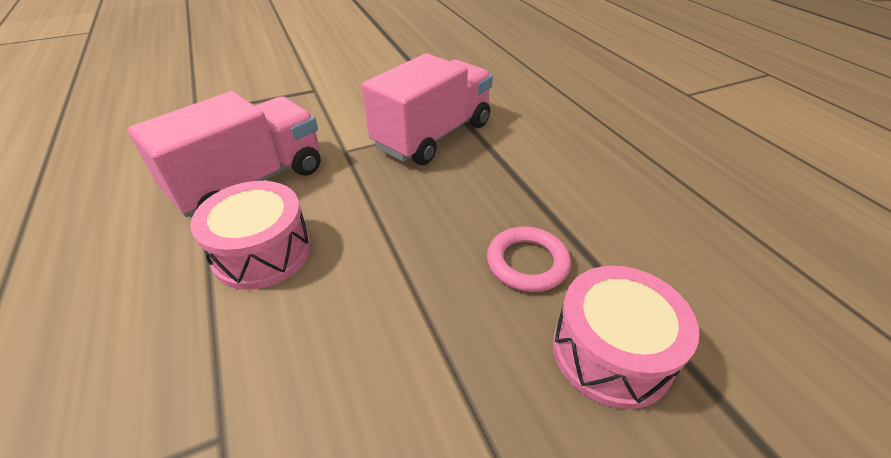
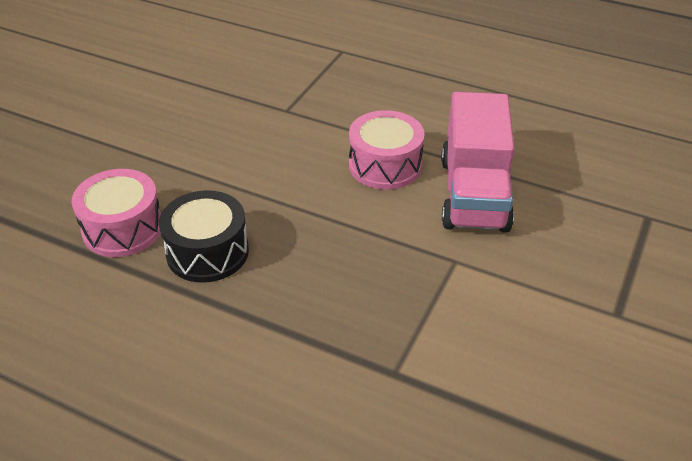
camera: 140 degrees right, 0 degrees up
(433, 135) = (405, 329): pink truck -> none
(527, 263) = (207, 252): pink ring -> black drum

